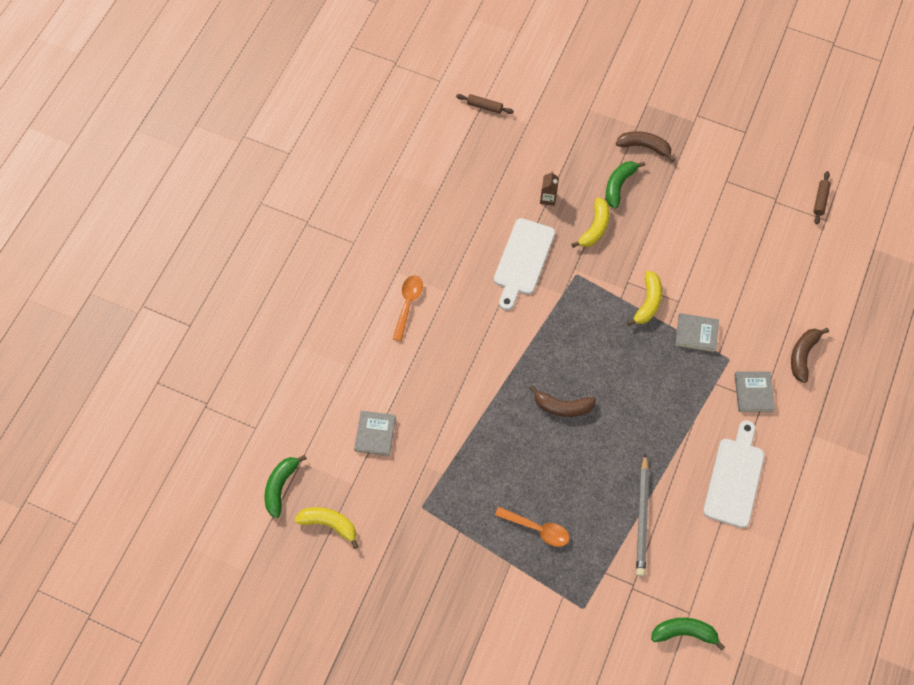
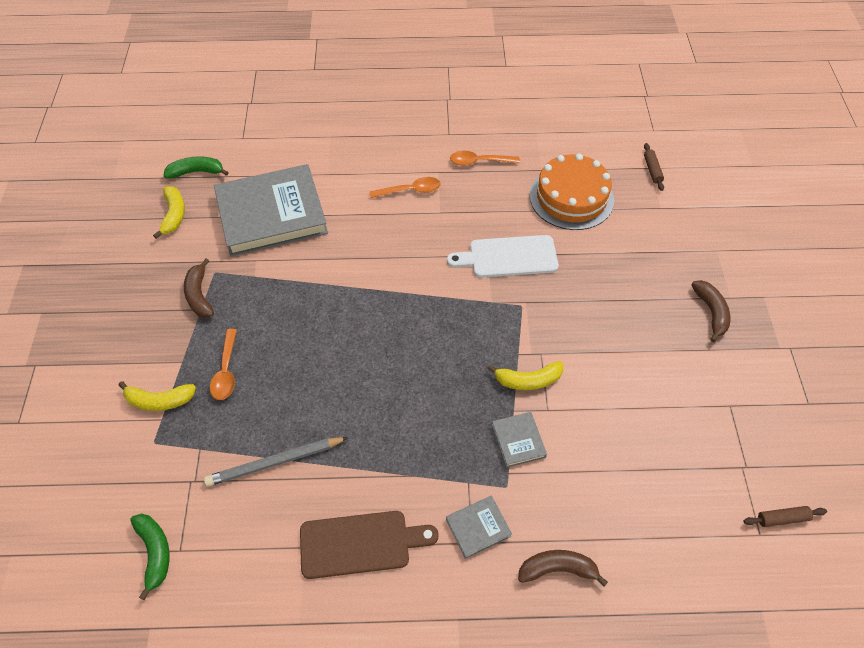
camera: 65 degrees right, 10 degrees down
(375, 434) = (271, 214): grey book -> grey book, size x2.42
(403, 233) = (479, 162): none -> orange spoon
(483, 182) = (571, 197): none -> orange cake
(548, 198) = (590, 252): brown carton -> none
(562, 406) = (367, 345): brown banana -> brown banana (199, 295)
(595, 228) = (584, 302): yellow banana -> yellow banana (159, 401)
(619, 185) = (648, 306): green banana -> none
(734, 478) = (360, 544): white cutting board -> brown cutting board

